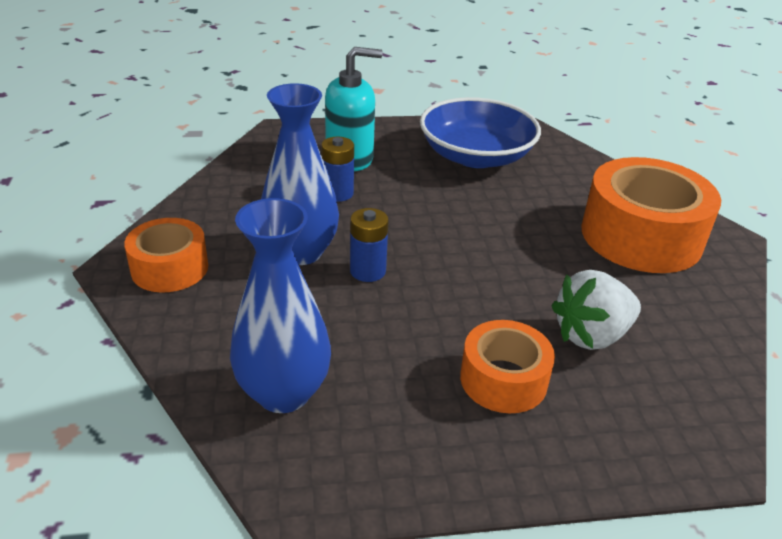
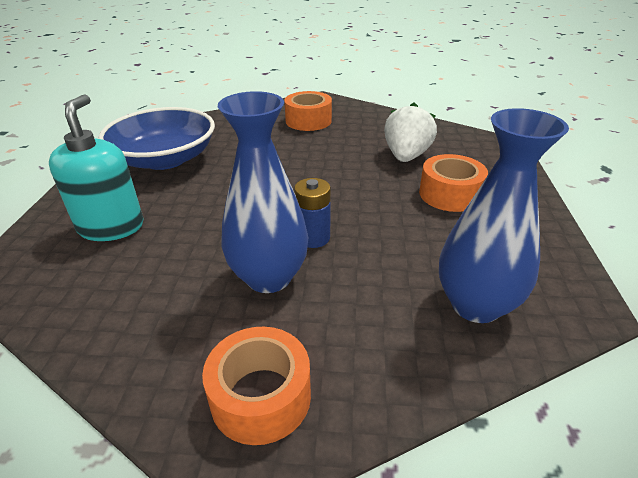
camera: 75 degrees left, 0 degrees up
(337, 193) = (174, 242): blue battery -> none
(591, 335) = (406, 156): white strawberry -> white strawberry turned 150 degrees counterclockwise
(641, 236) = (308, 121): orange tape -> orange tape, size x0.57

